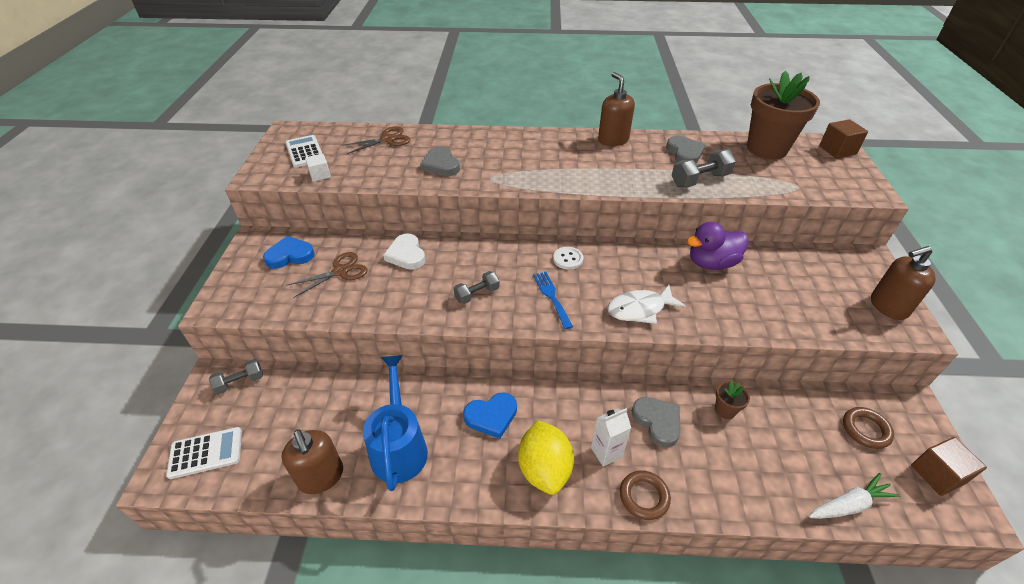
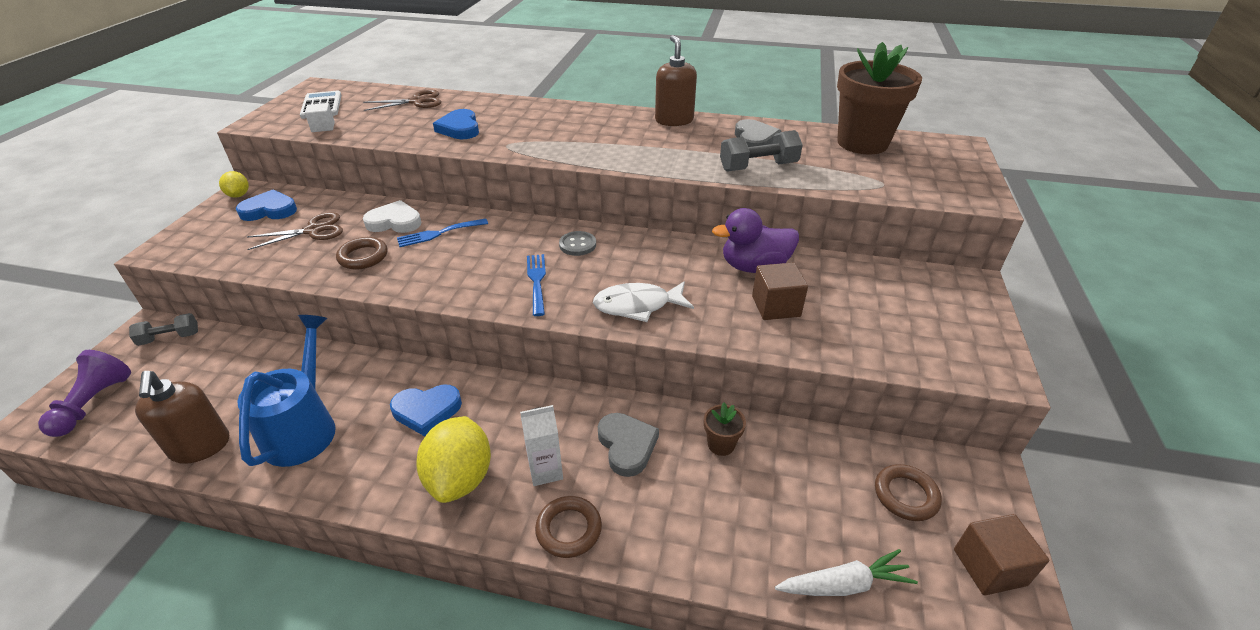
camera: 10 degrees right, 5 degrees down
(206, 453) = (93, 403): white calculator -> purple pawn
(253, 243) = (239, 195): none -> yellow lemon
(397, 292) = (363, 257): none -> brown ring
(406, 255) = (394, 222): white heart -> white heart turned 105 degrees clockwise
(441, 165) = (460, 128): grey heart -> blue heart
(449, 262) = (439, 233): none -> blue fork
(477, 294) = (451, 269): grey dumbbell -> none
(568, 259) = (577, 245): white button -> grey button
(837, 150) = (955, 151): brown cube -> brown cube (776, 306)
(888, 307) = (971, 340): brown soap dispenser -> none

